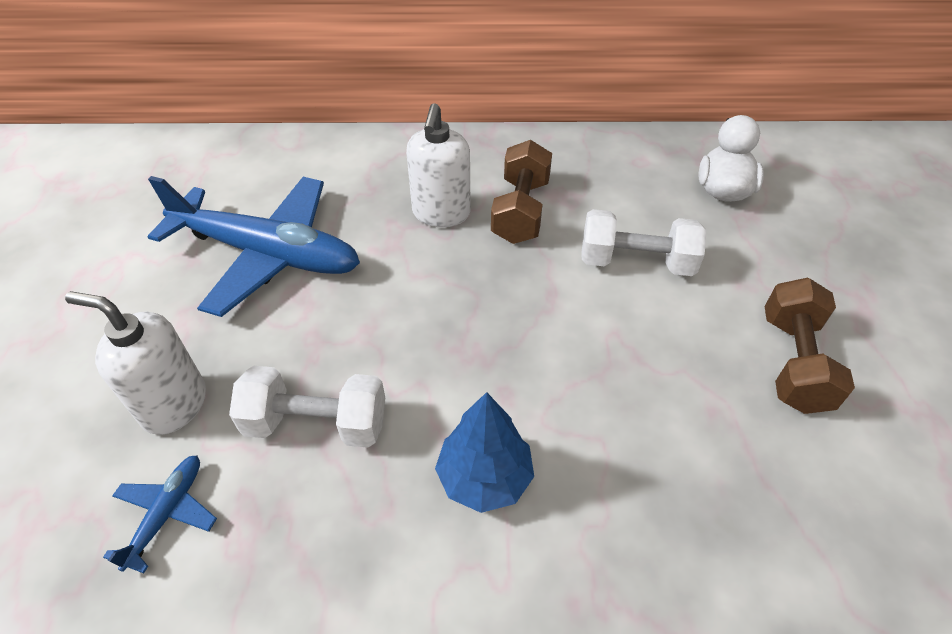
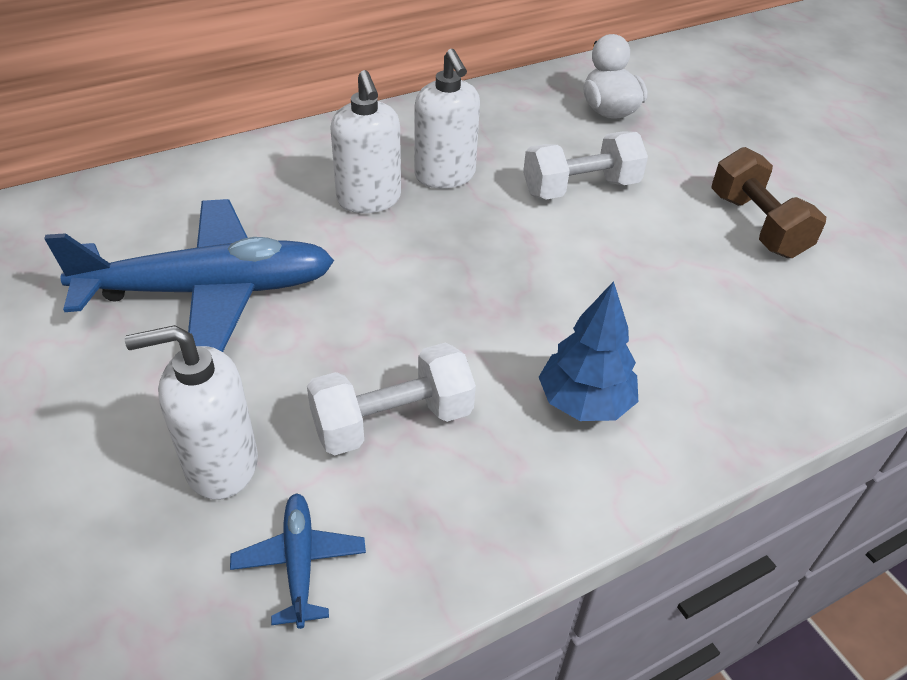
camera: 30 degrees left, 5 degrees down
(520, 211) = (445, 176): brown dumbbell -> white soap dispenser

